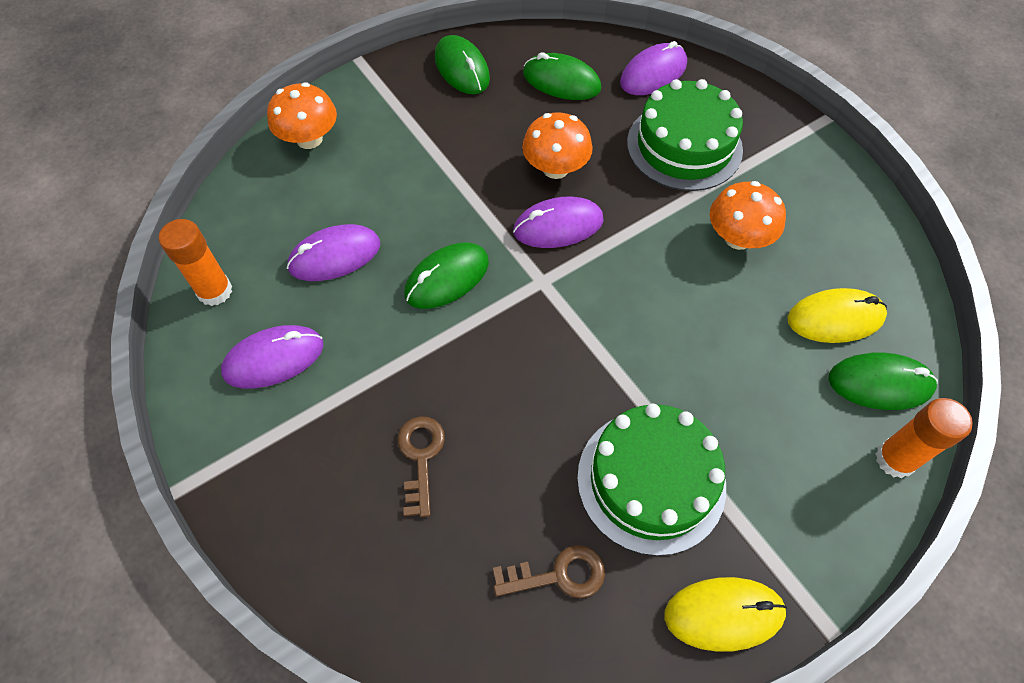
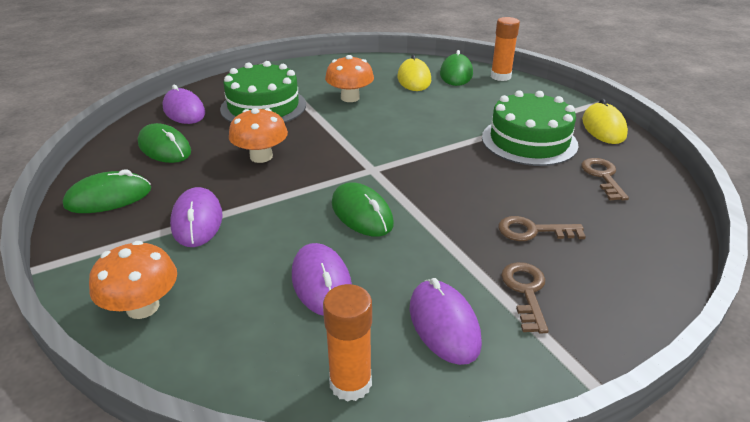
camera: 85 degrees left, 25 degrees down
(314, 436) = (525, 292): none -> brown key
(558, 226) = (321, 159): purple mouse -> purple mouse (197, 221)
(561, 81) = (164, 148): green mouse -> green mouse turned 75 degrees counterclockwise

